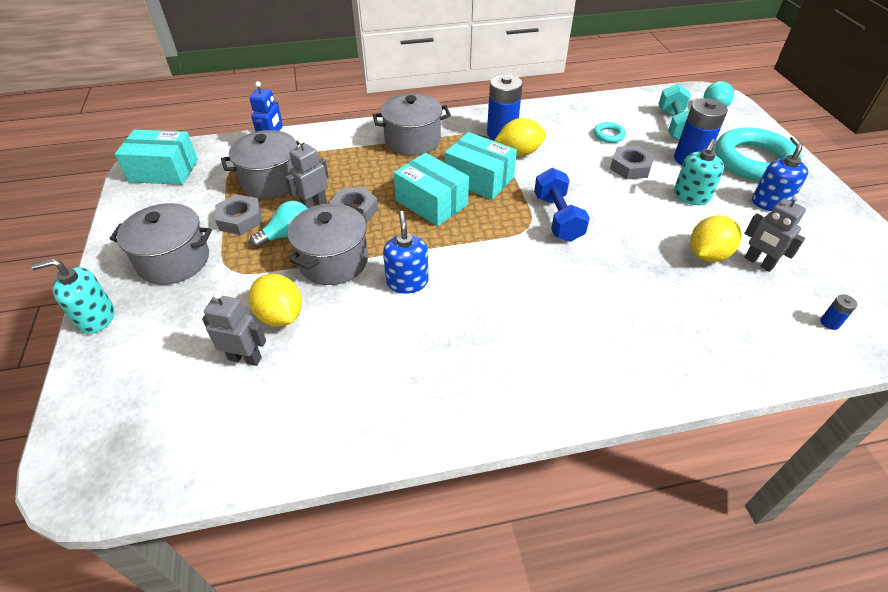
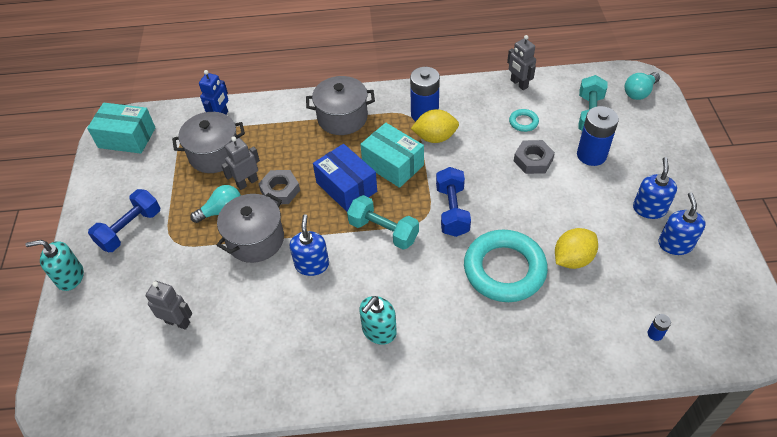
camera: 10 degrees right, 5 degrees up
(174, 260) = (130, 229): grey pot -> blue dumbbell
(240, 219) = (185, 192): grey nut -> none
(280, 316) = (208, 287): yellow lemon -> none
(431, 203) = (346, 187): turquoise box -> blue box
(485, 242) = (383, 231): none -> turquoise dumbbell
(691, 196) = (578, 197): turquoise soap dispenser -> turquoise soap dispenser (379, 331)
(753, 161) = (651, 161): turquoise ring -> turquoise ring (504, 269)
(758, 262) = (615, 270): grey robot -> grey robot (519, 84)
(811, 233) = (675, 244): none -> blue soap dispenser

